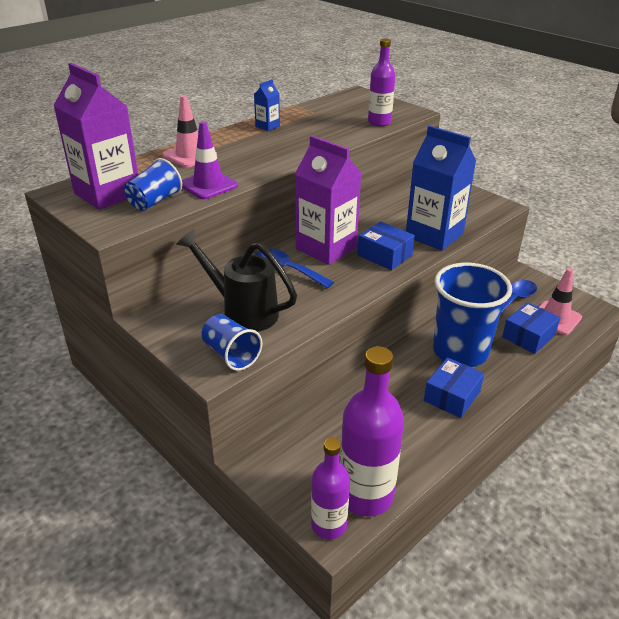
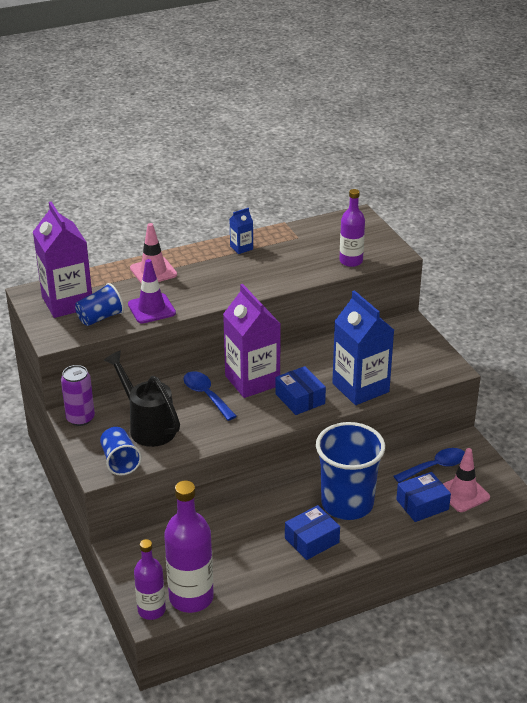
camera: 20 degrees right, 0 degrees up
(159, 319) = (80, 418): none -> purple can

